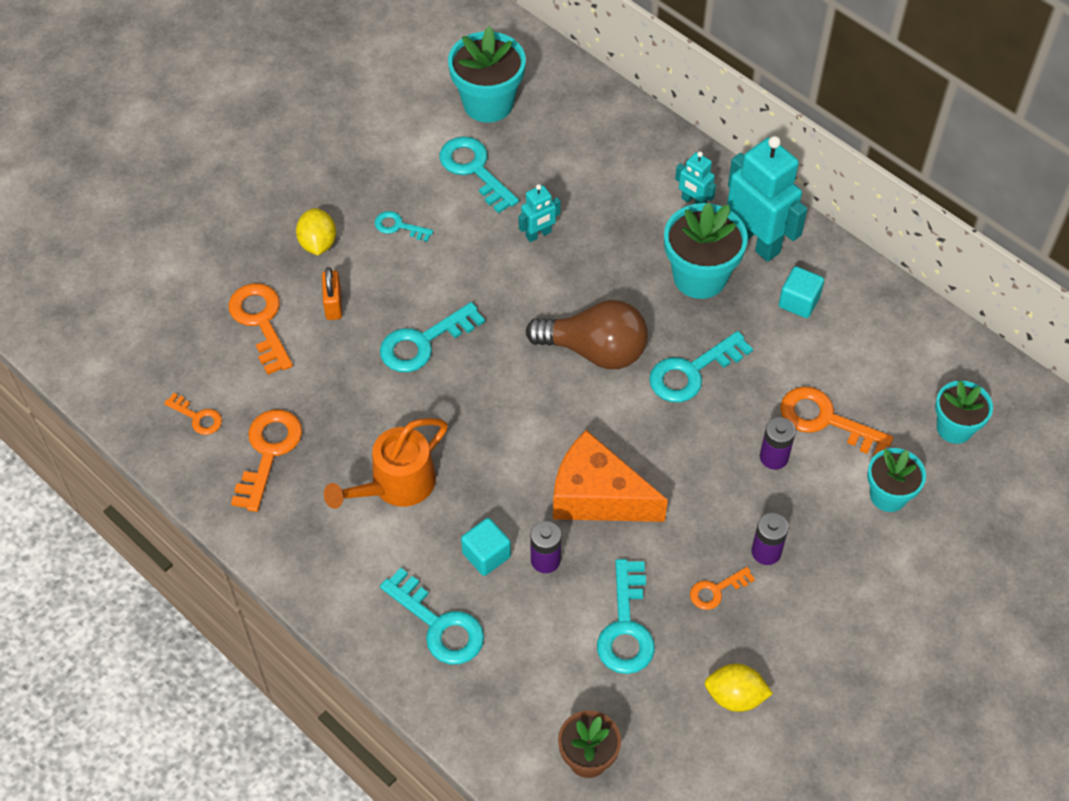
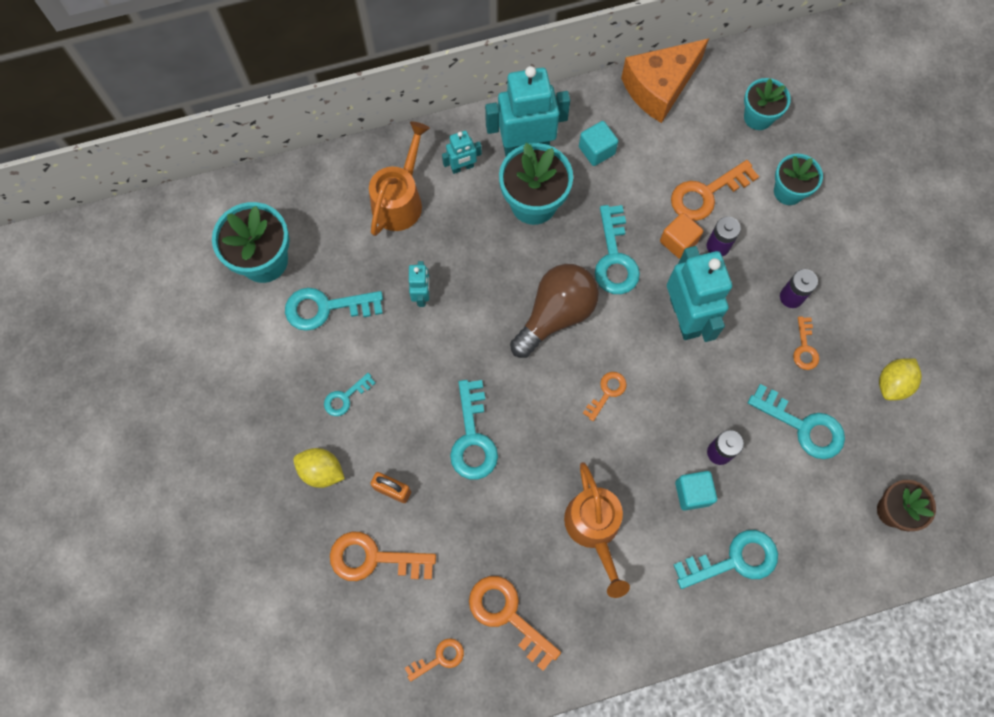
camera: 60 degrees left, 15 degrees up
(543, 431) = (607, 392): none -> orange key
(597, 496) = (685, 385): orange cheese -> orange cheese (659, 87)
(623, 171) = (400, 199): none -> orange watering can
(672, 463) = (685, 317): none -> turquoise robot
(752, 419) = (678, 242): none -> orange cube

